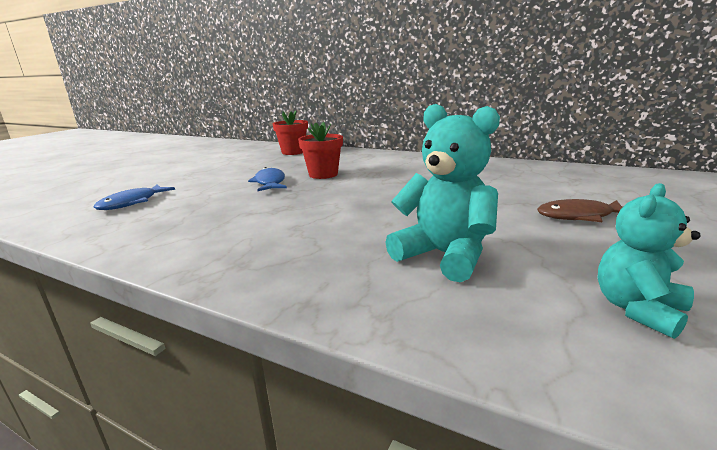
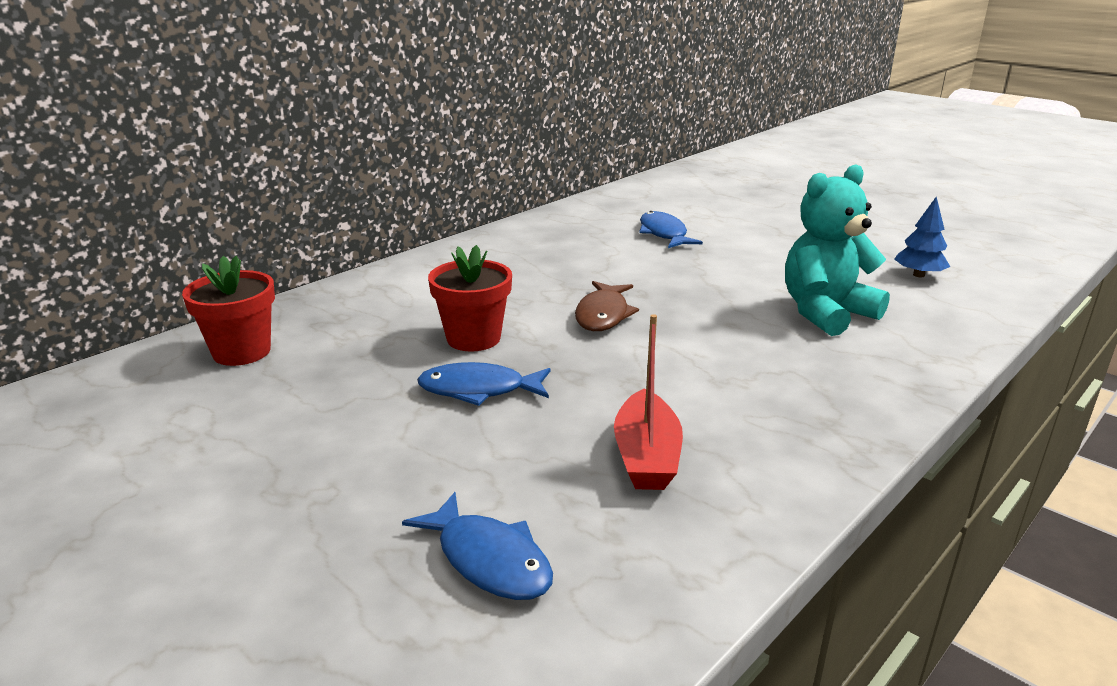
camera: 75 degrees left, 5 degrees up
(204, 218) = (646, 456): none -> red boat
(540, 189) = (663, 234): none -> blue fish
(579, 216) = (750, 241): brown fish -> brown fish (603, 315)
(638, 309) = (918, 275): turquoise teddy bear -> blue tree

